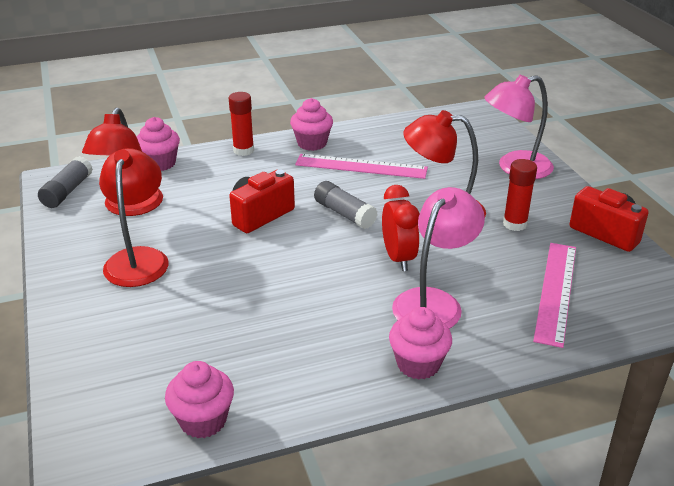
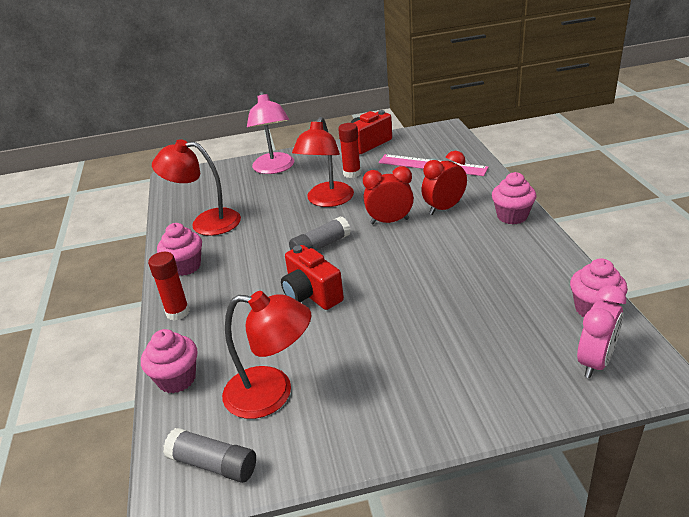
camera: 80 degrees left, 0 degrees up
(113, 408) = (595, 362): none -> pink clock
(139, 258) = (375, 373): red lamp -> red lamp (206, 222)
(361, 166) = (243, 238): pink ruler -> none
(434, 302) = (444, 208): pink lamp -> red clock

